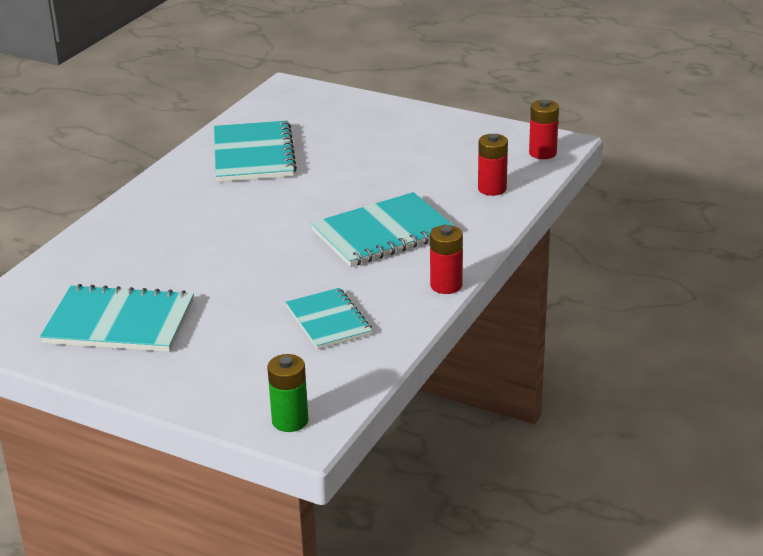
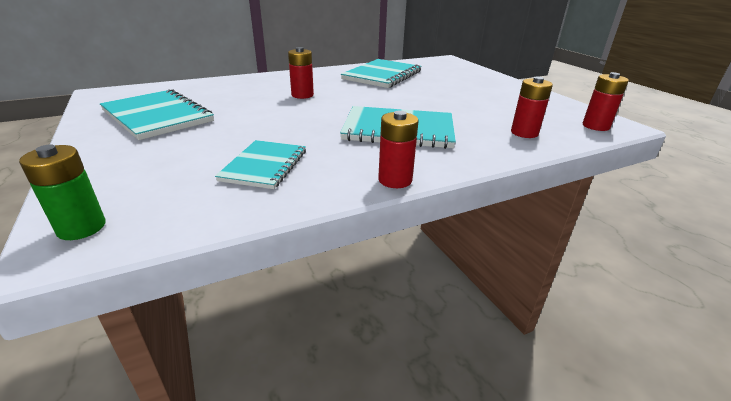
camera: 35 degrees right, 0 degrees up
(216, 227) = (302, 95): none -> red battery

